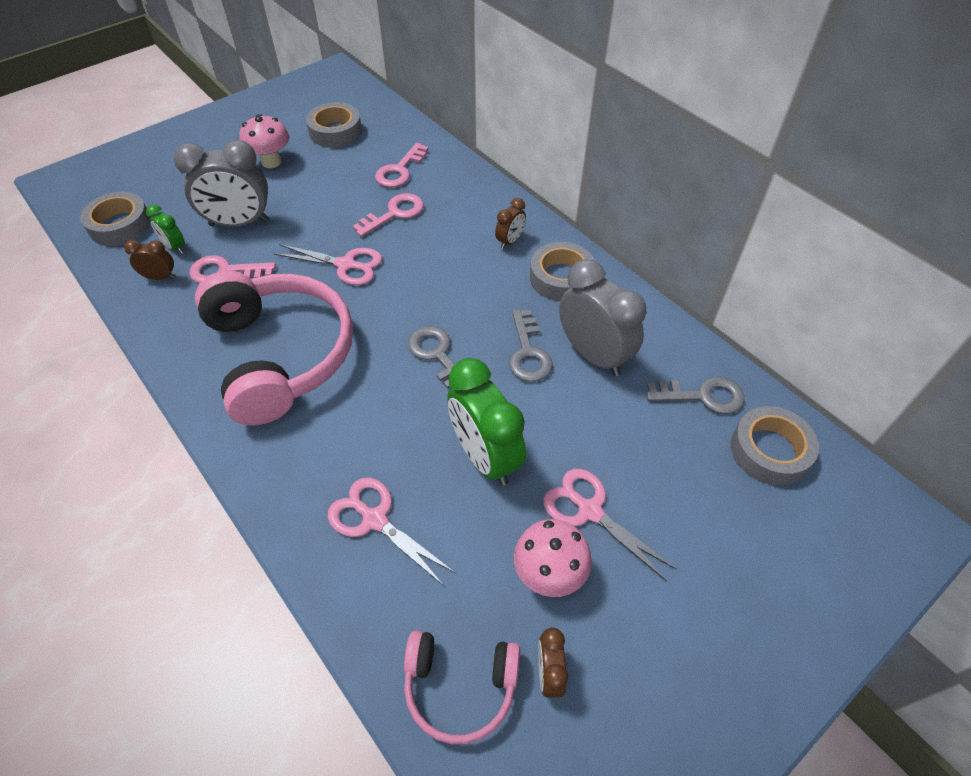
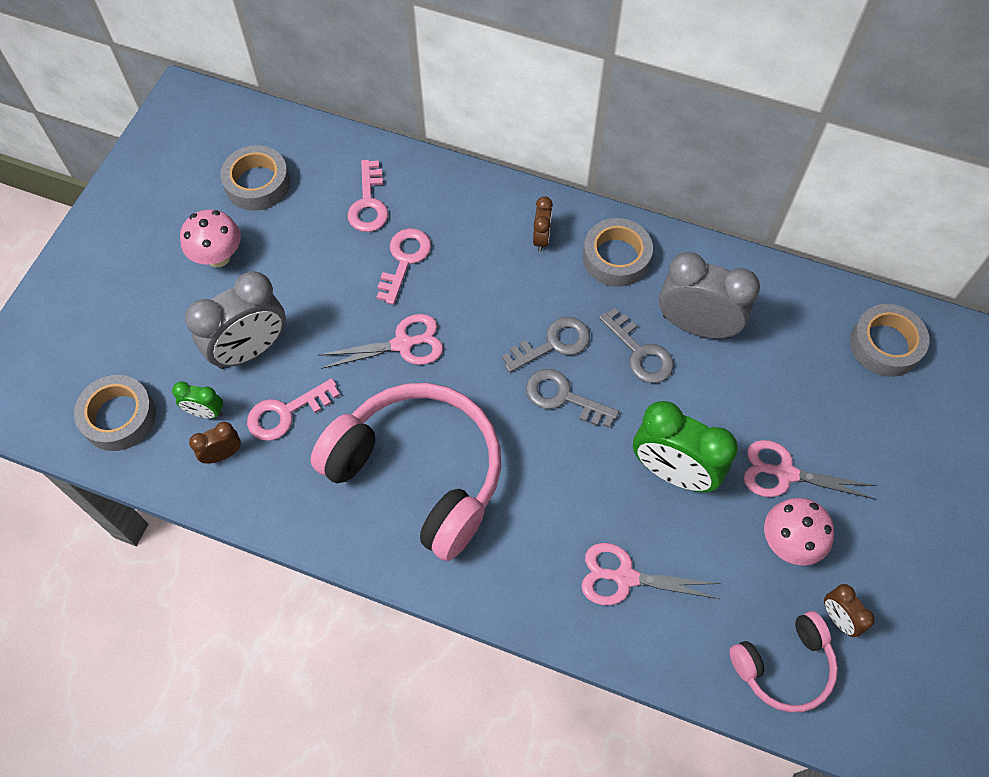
camera: 30 degrees left, 10 degrees up
(703, 396) = (807, 320): grey key -> grey key (553, 343)

